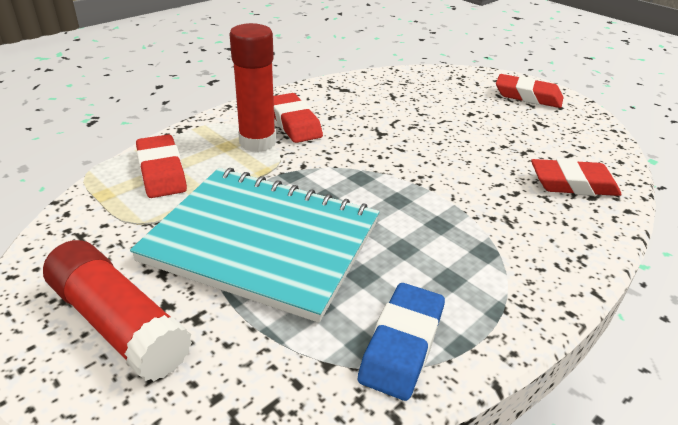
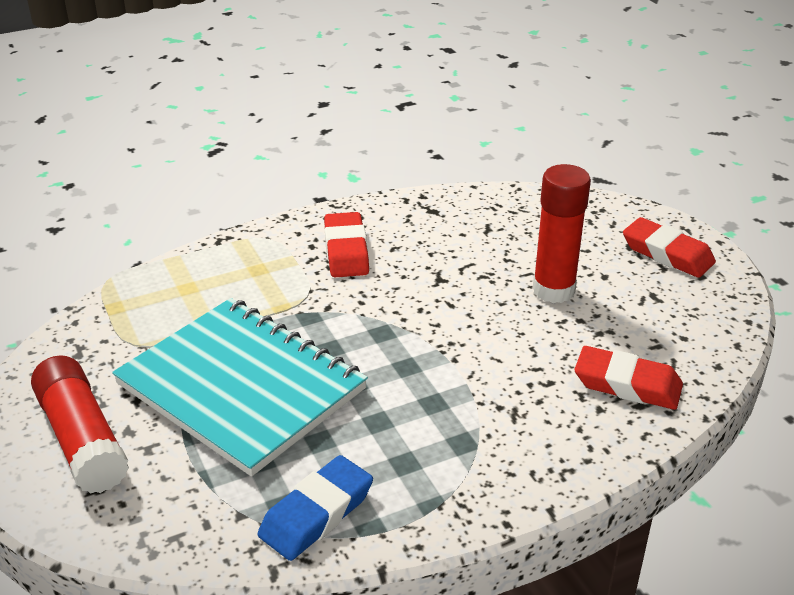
camera: 20 degrees right, 0 degrees up
(162, 171) = (179, 290): red eraser -> none
(257, 142) = (293, 270): red glue stick -> red glue stick (553, 290)

